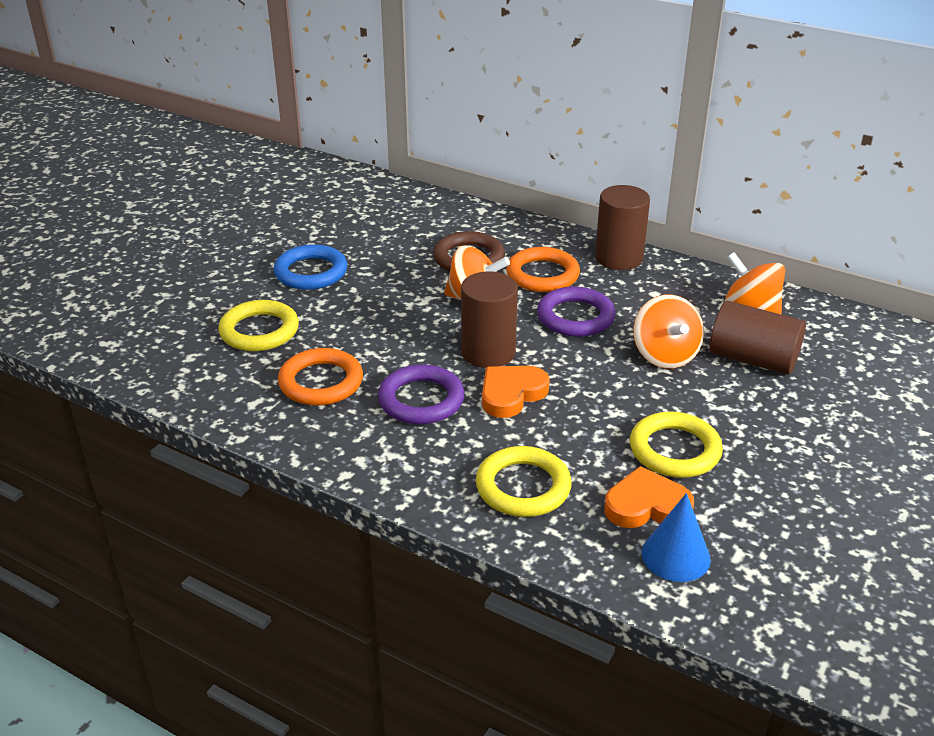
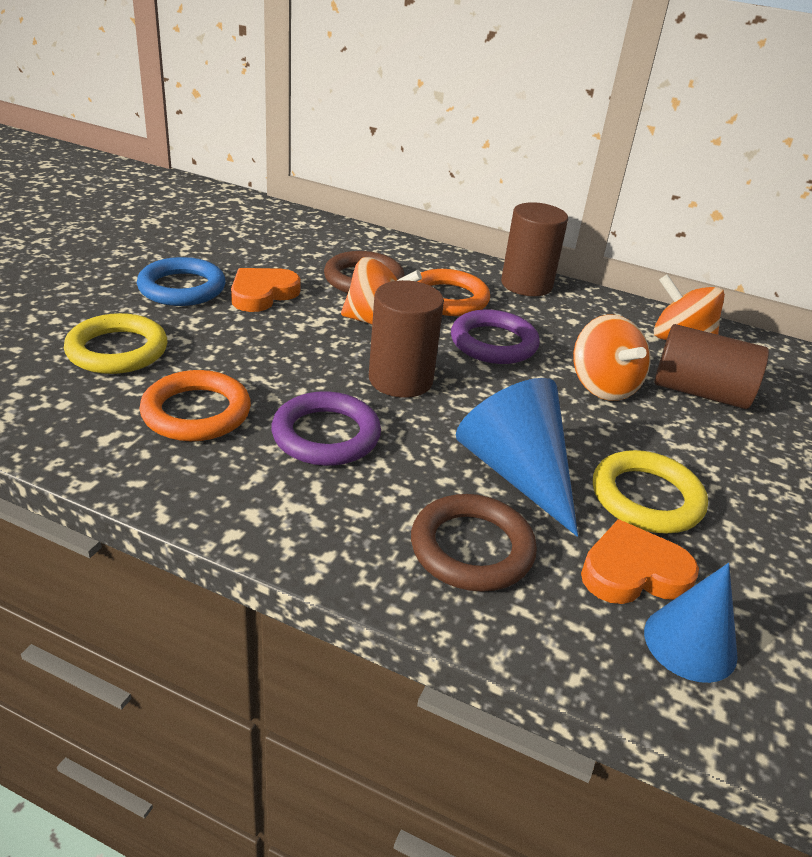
camera: 10 degrees left, 0 degrees up
(511, 394) = (436, 429): orange heart -> orange heart (262, 294)
(523, 487) = (472, 548): yellow ring -> brown ring
(571, 430) = (517, 473): none -> blue cone

